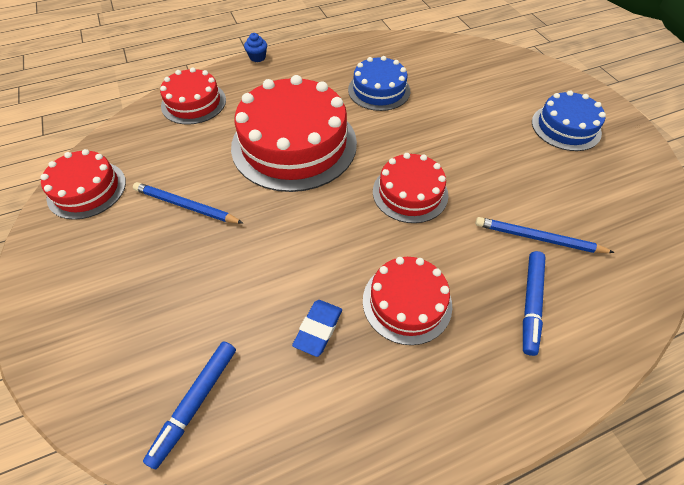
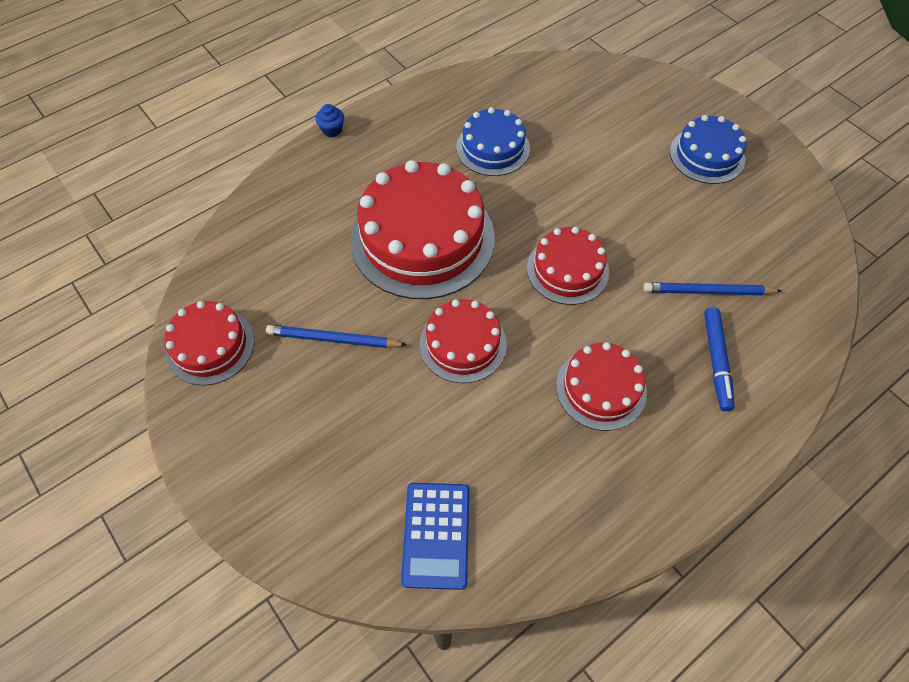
camera: 15 degrees left, 5 degrees up
(193, 103) = (282, 209): red cake -> red cake (463, 344)
(195, 403) = (436, 535): blue marker -> blue calculator
(318, 329) = (525, 436): blue eraser -> none

